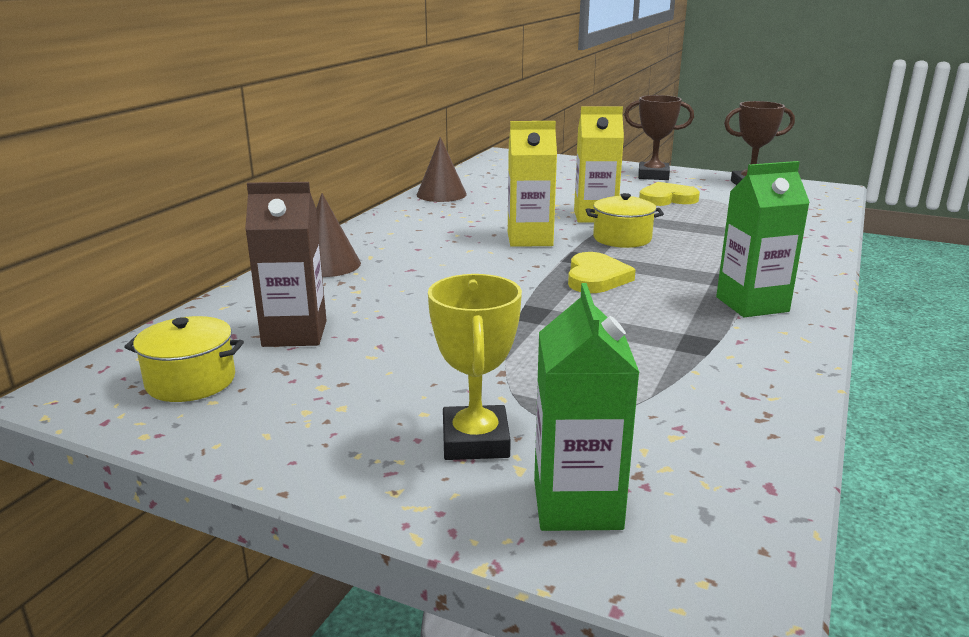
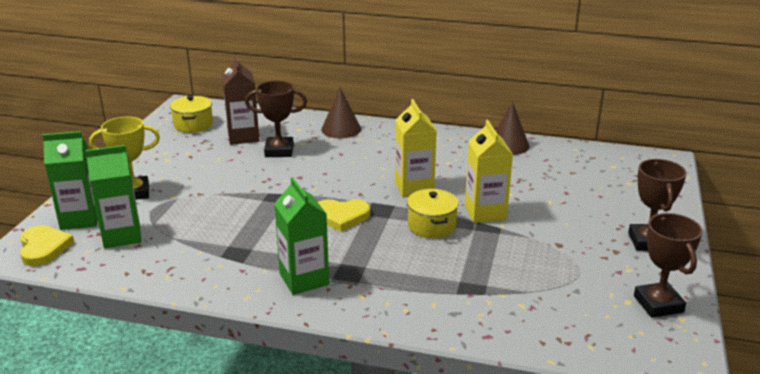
camera: 80 degrees right, 5 degrees up
(374, 307) = (279, 151): none -> brown trophy
(648, 446) = (122, 236): none -> green carton
(667, 199) = (563, 248): yellow heart -> yellow heart (44, 248)

